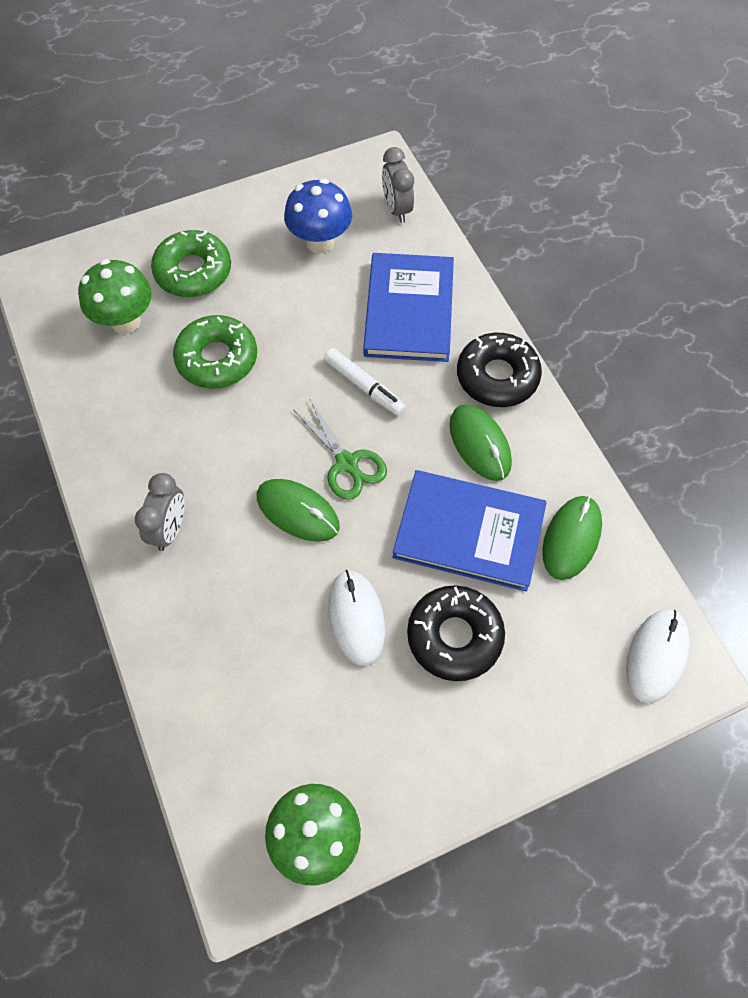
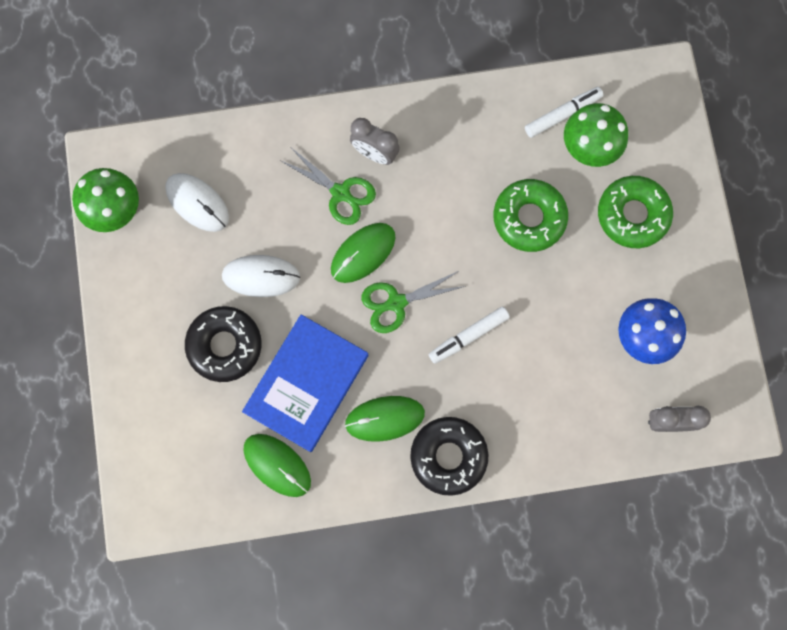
camera: 105 degrees right, 15 degrees up
(89, 352) = (562, 114): none -> white marker
(228, 554) = (341, 193): none -> green scissors
(409, 310) = (541, 398): blue book -> none
(656, 656) = (162, 495): white mouse -> white mouse (197, 203)

